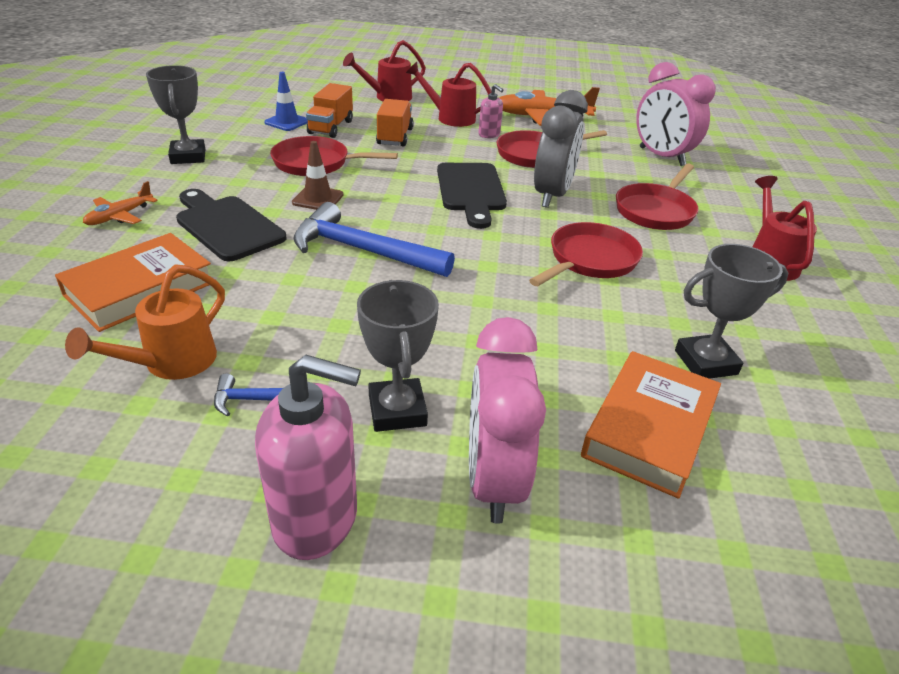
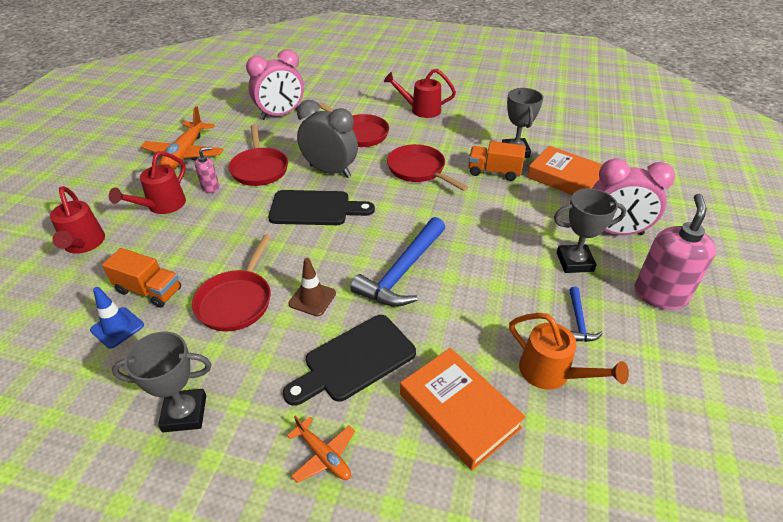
camera: 80 degrees left, 5 degrees up
(395, 137) = (193, 245): orange truck -> orange truck (494, 172)

